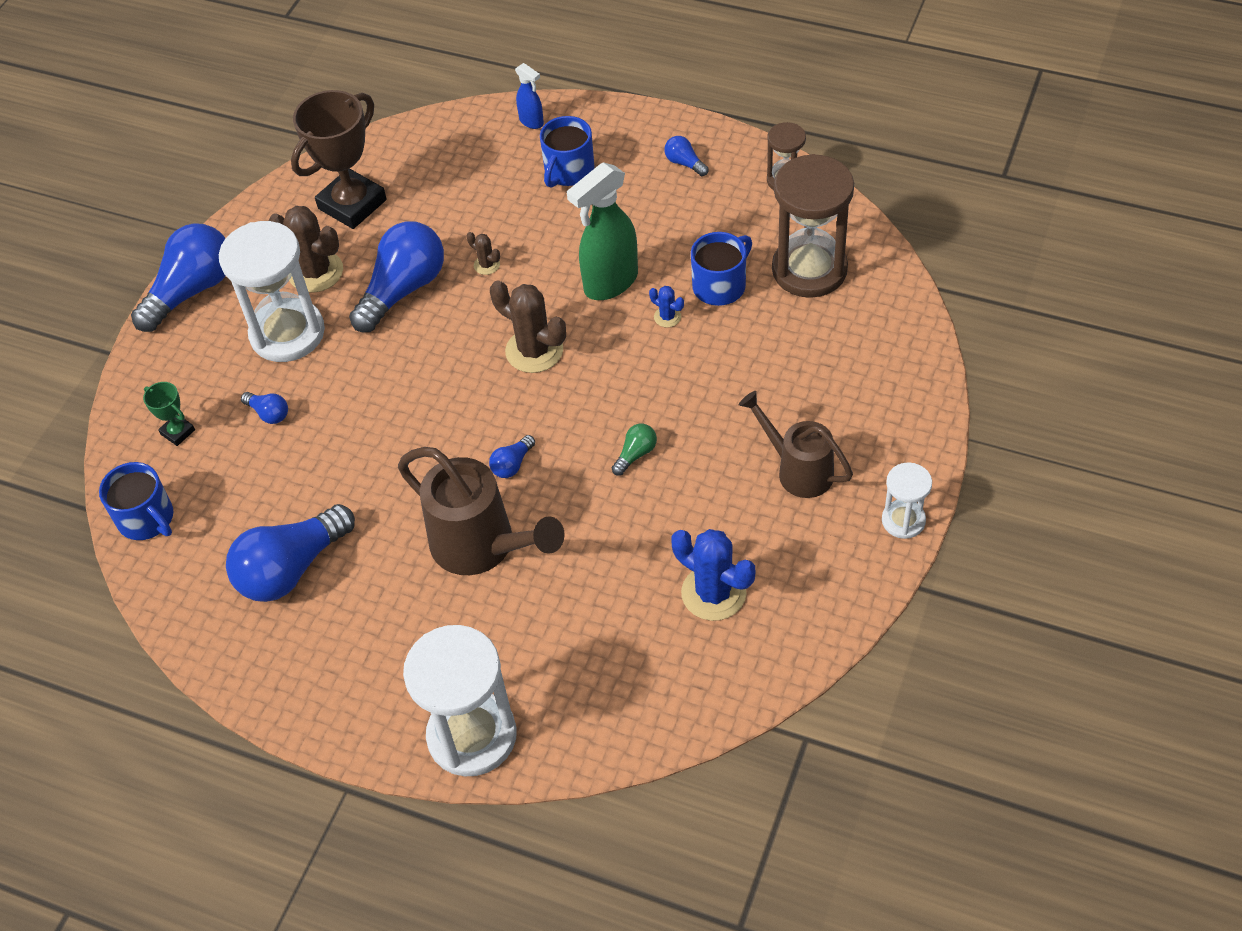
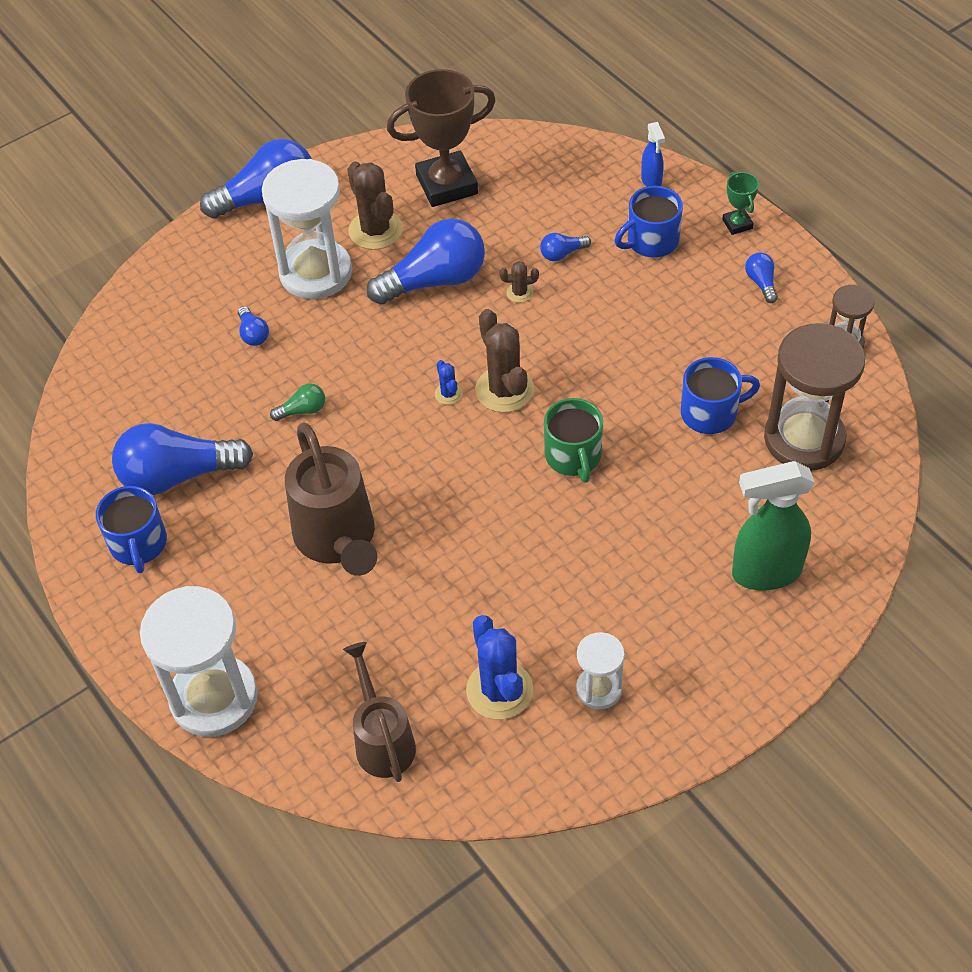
camera: 30 degrees right, 0 degrees up
(147, 519) = (101, 374): blue mug -> blue mug (138, 544)
(177, 432) = (174, 313): green trophy -> green trophy (737, 224)
(486, 265) = (519, 293): brown cactus -> brown cactus turned 75 degrees counterclockwise
(512, 464) = (414, 481): blue light bulb -> blue light bulb (562, 254)
(610, 283) = (613, 362): green spray bottle -> green spray bottle (765, 572)
(634, 375) = (573, 456): none -> green mug
(635, 454) = (523, 528): green light bulb -> green light bulb (302, 410)
(667, 317) = (642, 418): blue cactus -> blue cactus (448, 394)
(798, 470) = (656, 620): brown watering can -> brown watering can (382, 740)
(903, 520) = (717, 720): white hourglass -> white hourglass (599, 689)

